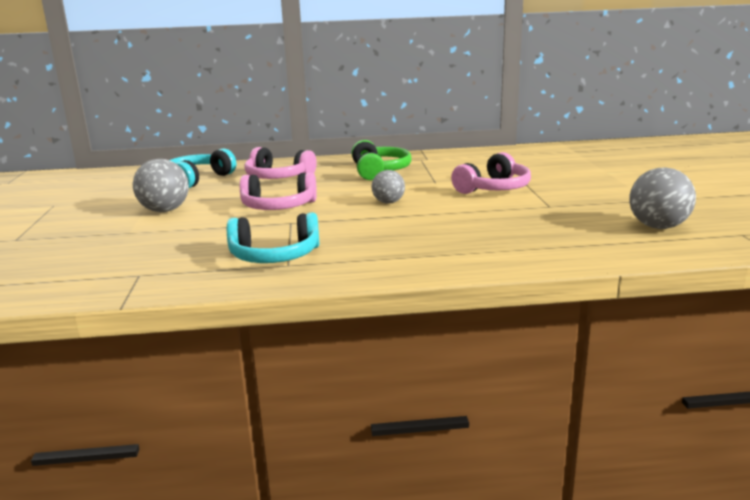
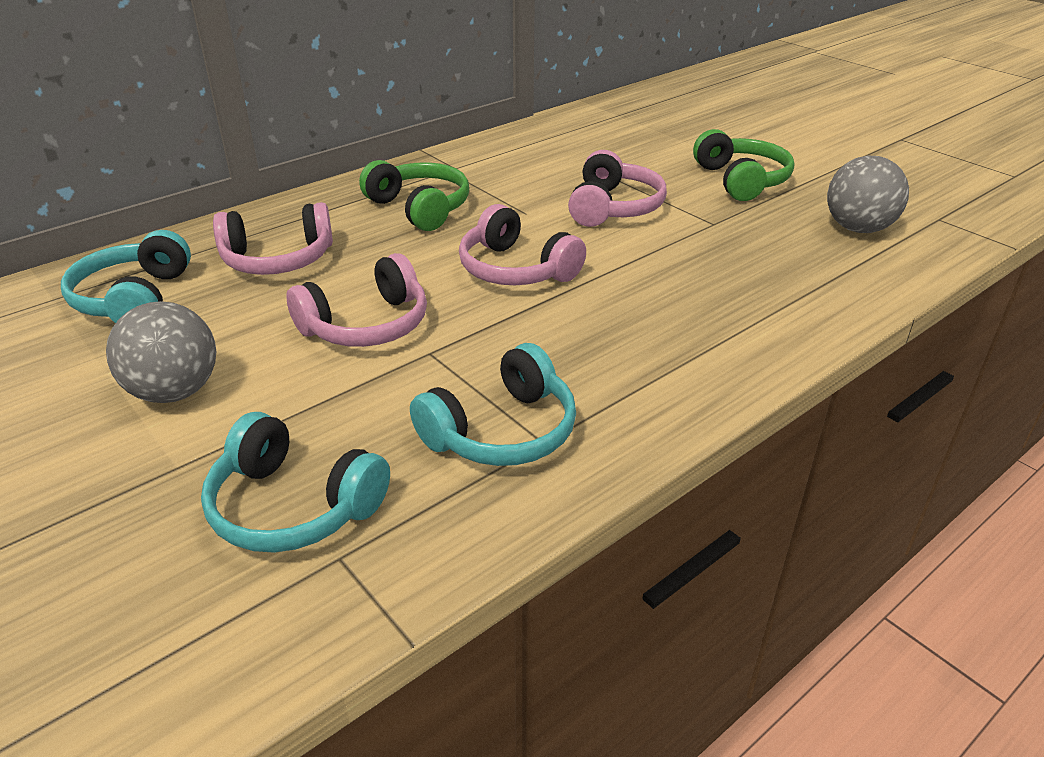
camera: 35 degrees left, 15 degrees up
(148, 255) = (293, 506): none -> turquoise headphones
(388, 202) = (516, 269): grey ball -> pink headphones
(608, 191) = (741, 180): none -> green headphones

